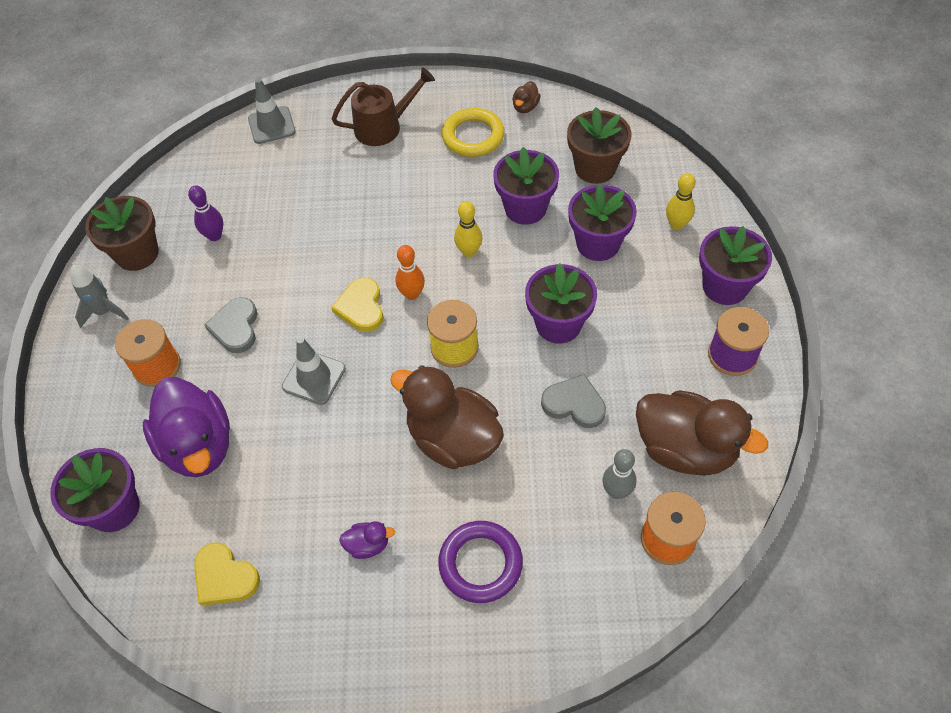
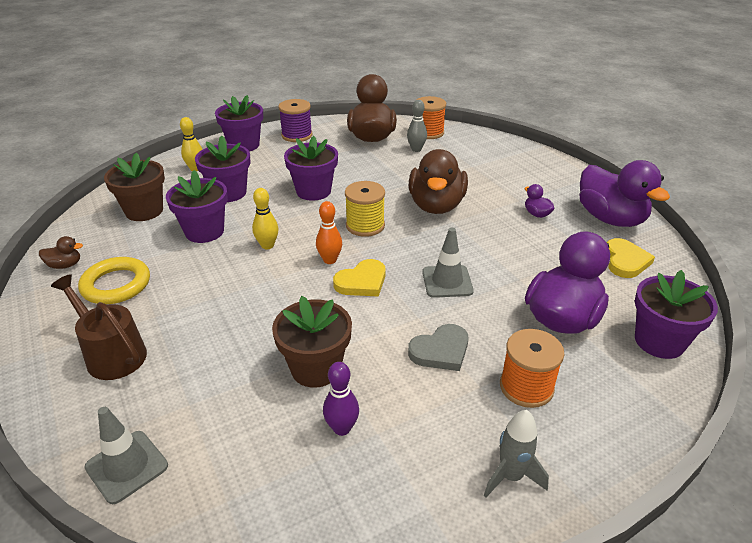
camera: 120 degrees left, 20 degrees down
(137, 254) = (413, 496): brown flower pot -> brown flower pot (316, 368)
(303, 631) = (610, 219): none -> purple duck
(480, 564) = (501, 176): purple ring -> none
(574, 404) = (371, 172): grey heart -> none

